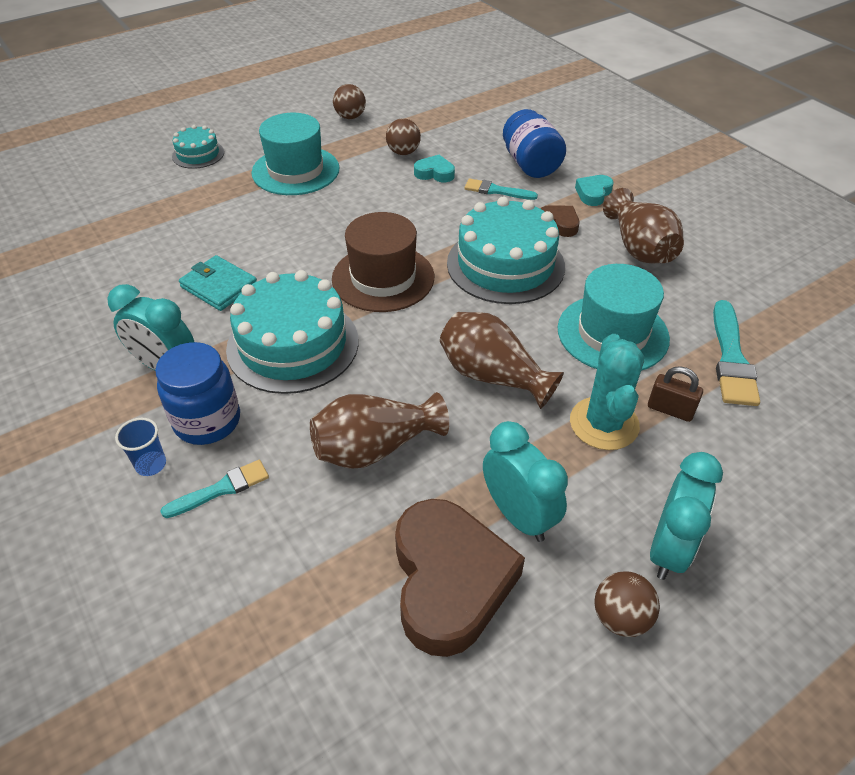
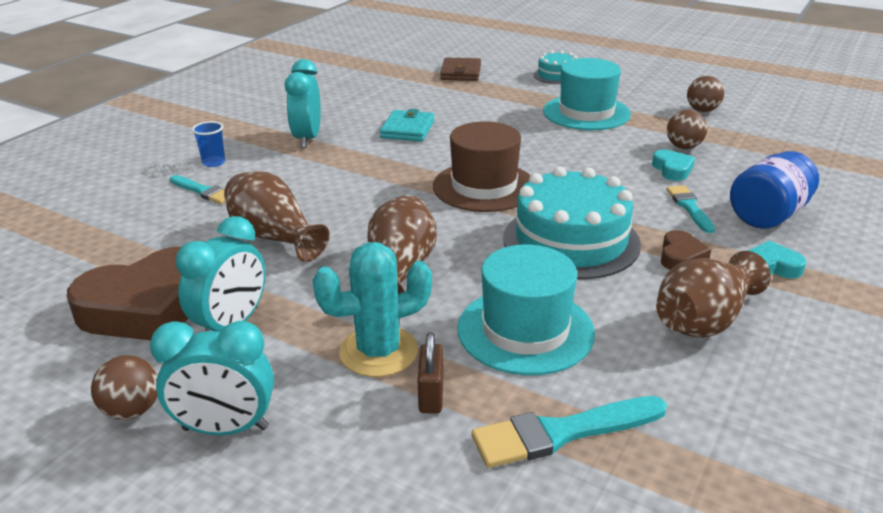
camera: 65 degrees right, 15 degrees down
(118, 206) = (461, 72): none -> brown wallet
(207, 421) = (264, 168): blue jar -> none
(293, 344) = (366, 173): turquoise cake -> none

